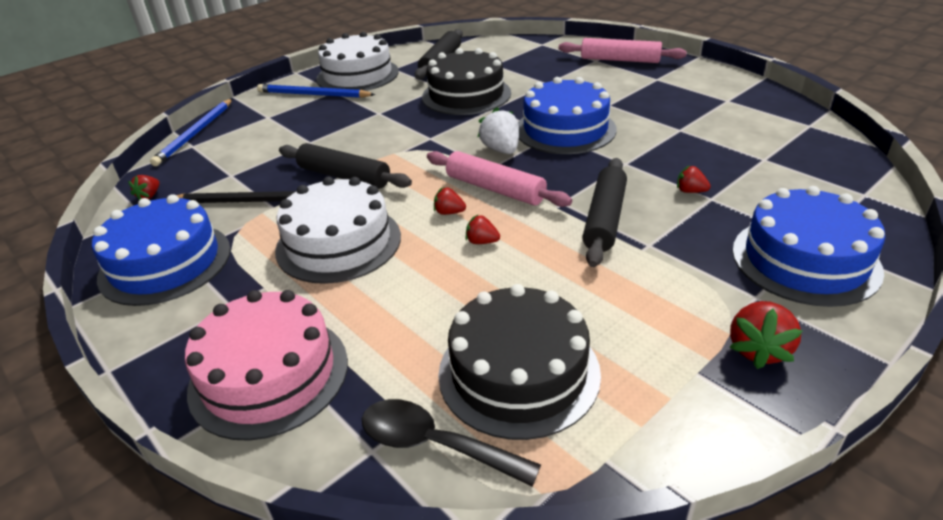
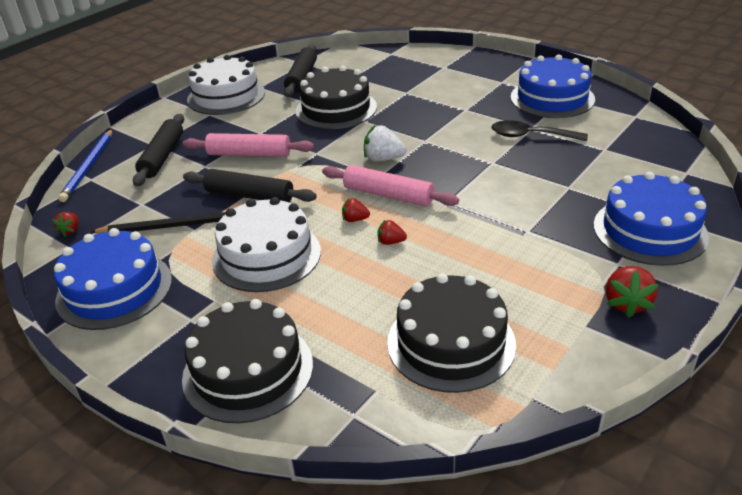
camera: 10 degrees left, 0 degrees up
(269, 374) = (248, 370): pink cake -> black cake
(313, 95) = (190, 119): blue pencil -> none
(434, 444) = (401, 404): black spoon -> black spoon (530, 136)
(501, 150) = (383, 159): white strawberry -> white strawberry turned 45 degrees counterclockwise
(565, 129) = (434, 135): blue cake -> blue cake (552, 98)
(605, 219) = (487, 212): black rolling pin -> black rolling pin (162, 156)
(620, 60) = (465, 65): pink rolling pin -> pink rolling pin (249, 154)
(690, 191) = (551, 182): red strawberry -> none

